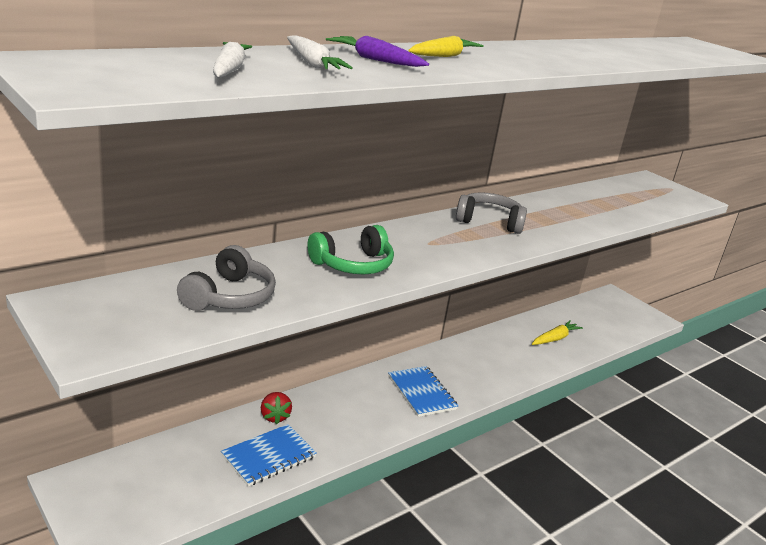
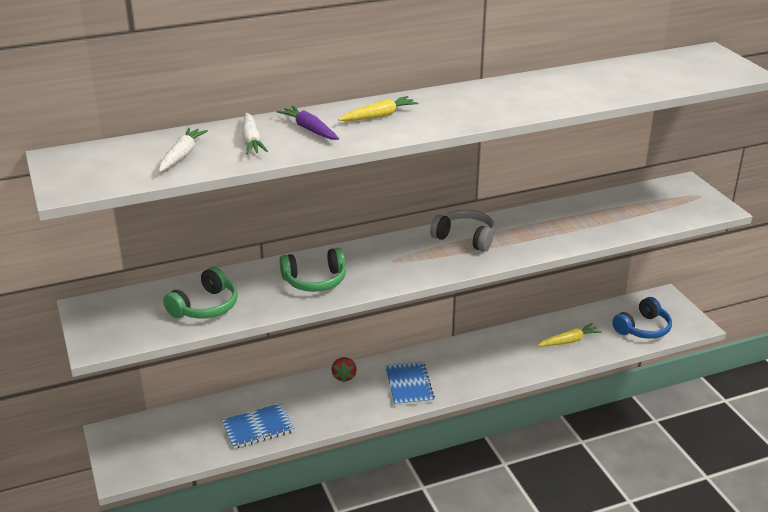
camera: 20 degrees right, 5 degrees up
(229, 296) = (205, 307): grey headphones -> green headphones
(274, 416) = (274, 396): red strawberry -> red strawberry (344, 376)
(613, 324) = (643, 328): none -> blue headphones

